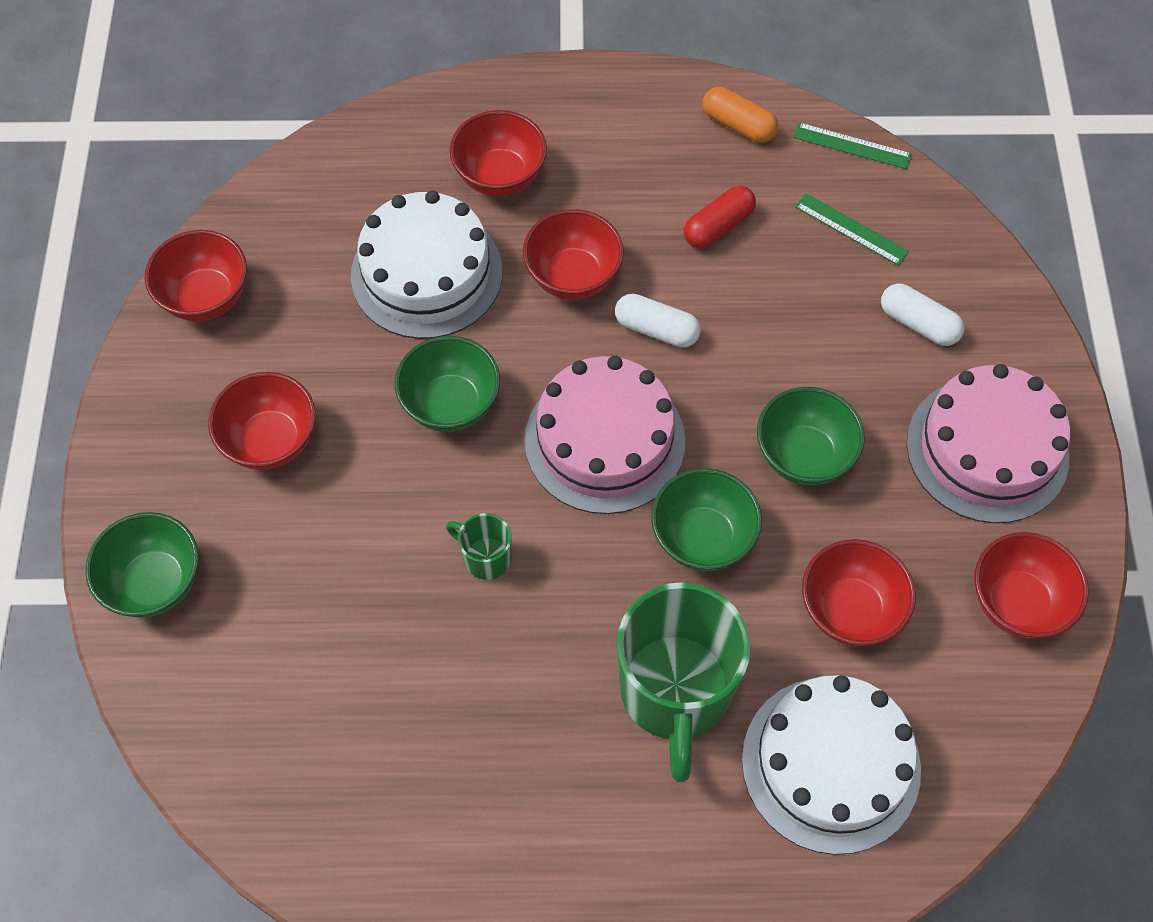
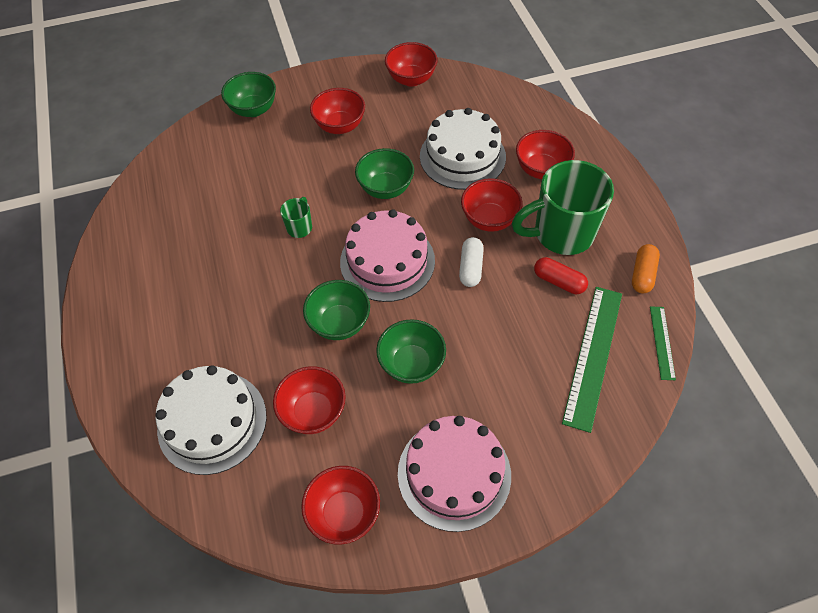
camera: 75 degrees right, 5 degrees down
(675, 693) = (241, 332): green mug -> green mug (561, 233)
(851, 229) = (593, 356): green ruler -> green ruler, size x1.94
(918, 323) = (536, 411): white capsule -> none

